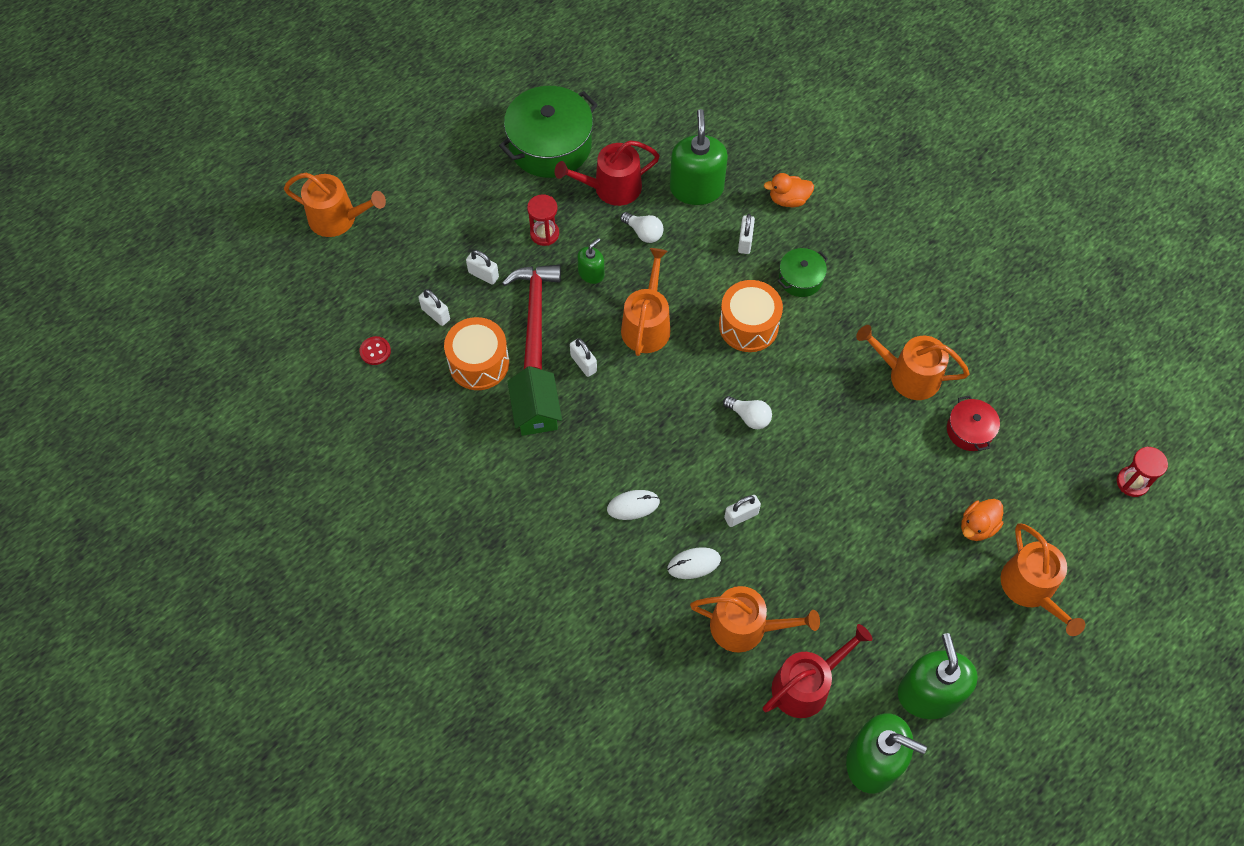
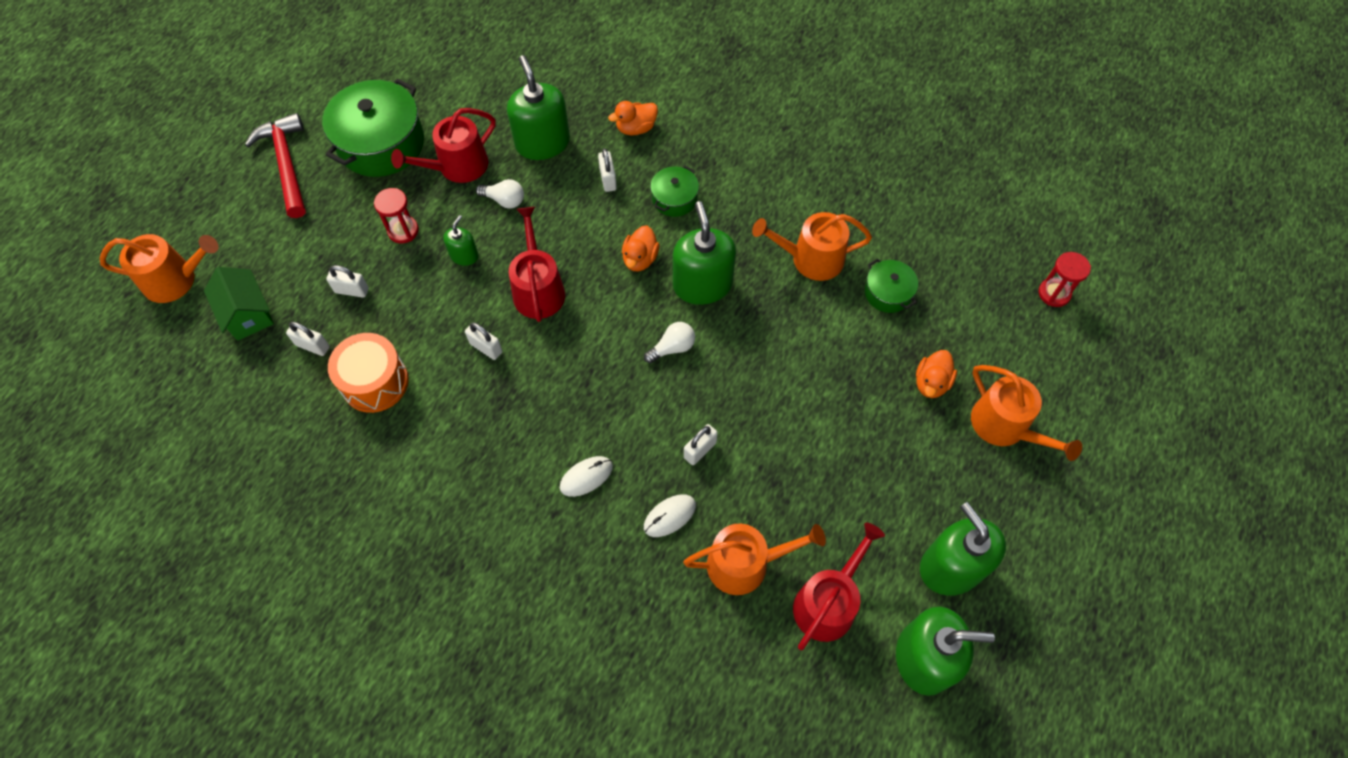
camera: 20 degrees left, 0 degrees up
(375, 351) = (257, 405): red button -> none
(534, 314) = (418, 313): red hammer -> red hammer (286, 164)
(536, 411) = (452, 413): green house -> green house (247, 314)
(647, 325) = (538, 289): orange watering can -> red watering can
(748, 326) = (640, 259): orange drum -> orange duck
(749, 417) = (672, 348): white light bulb -> white light bulb turned 45 degrees counterclockwise
(797, 368) = (702, 285): none -> green soap dispenser
(969, 430) = (888, 293): red pot -> green pot

